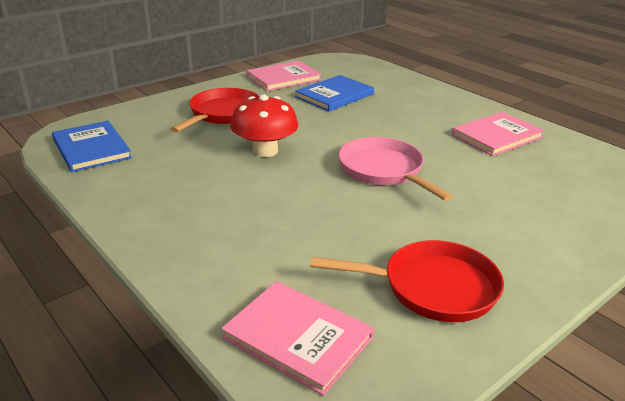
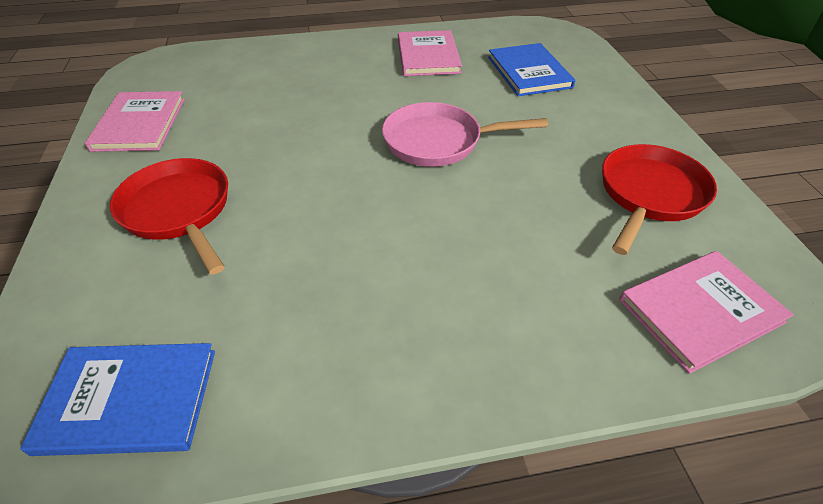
camera: 60 degrees left, 15 degrees up
(265, 151) = (321, 208): red mushroom -> none
(334, 95) = (238, 106): blue book -> blue book (529, 72)

